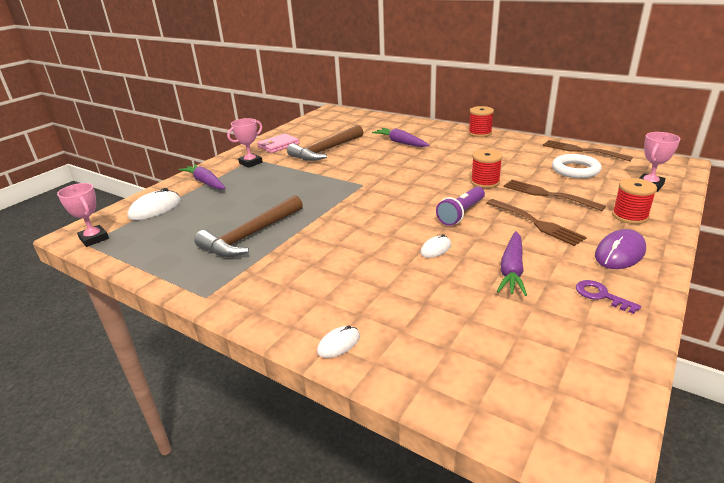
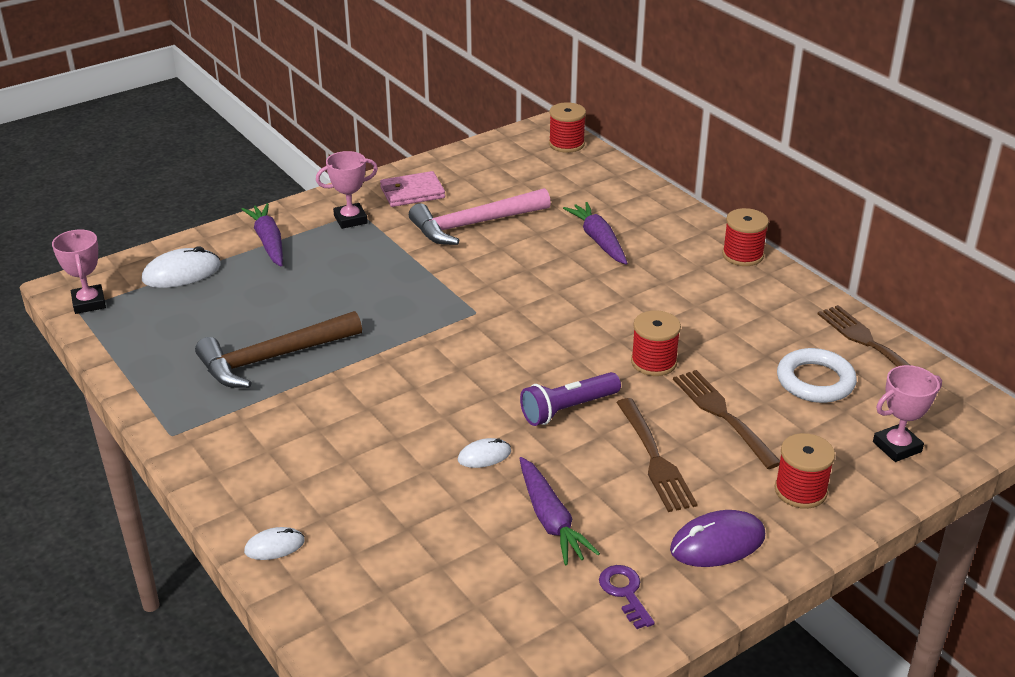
camera: 20 degrees right, 5 degrees up
(326, 150) = (473, 225): brown hammer -> pink hammer
(346, 113) = (566, 144): none -> red spool
(512, 270) = (551, 520): purple carrot -> purple carrot turned 60 degrees counterclockwise

